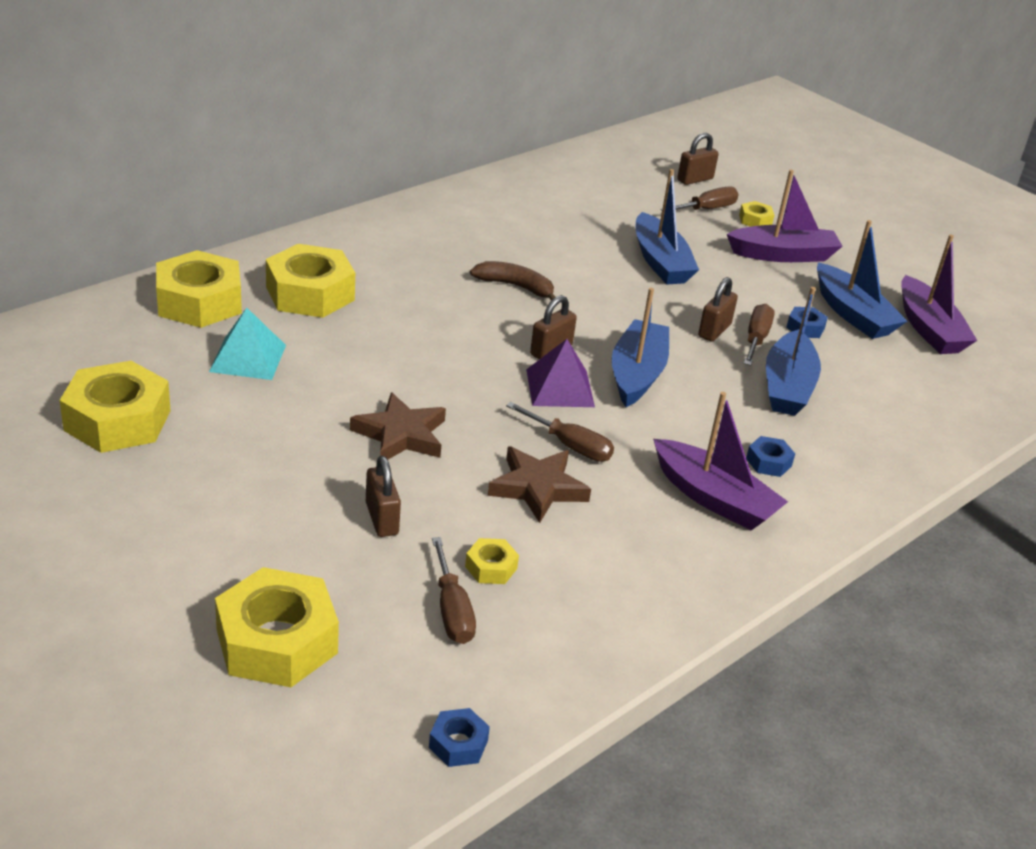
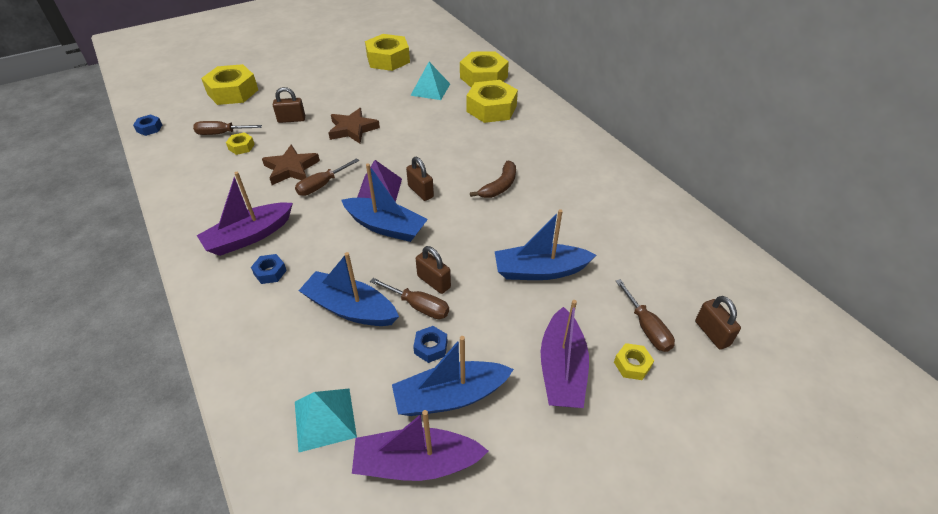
camera: 105 degrees right, 10 degrees up
(927, 385) = (325, 419): none -> turquoise pyramid

